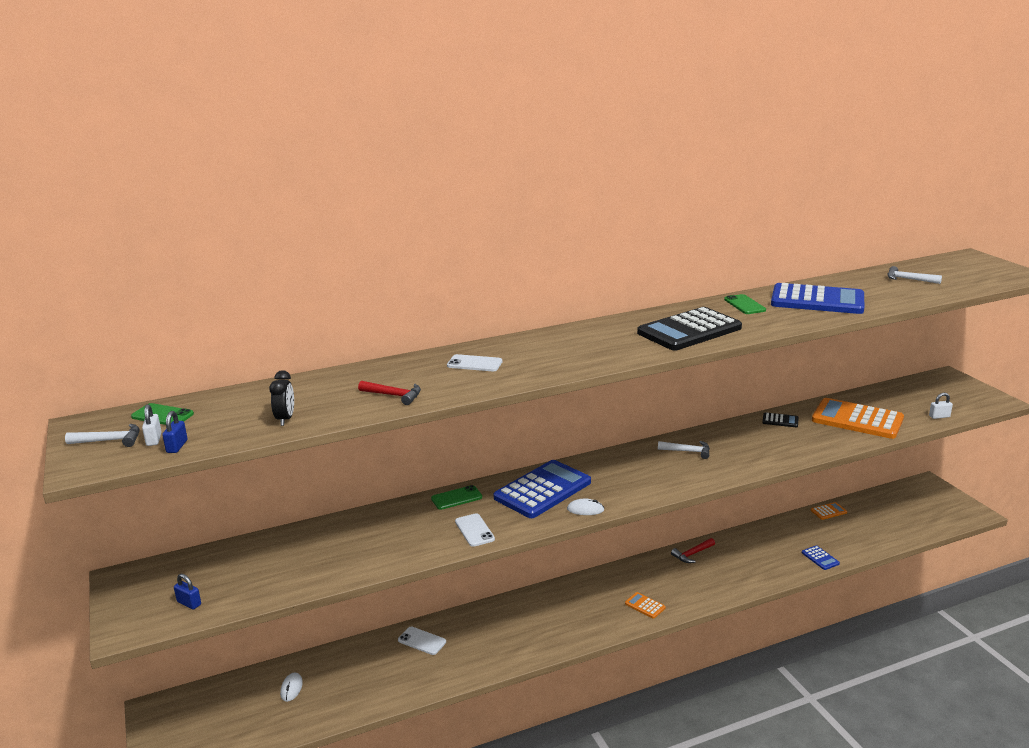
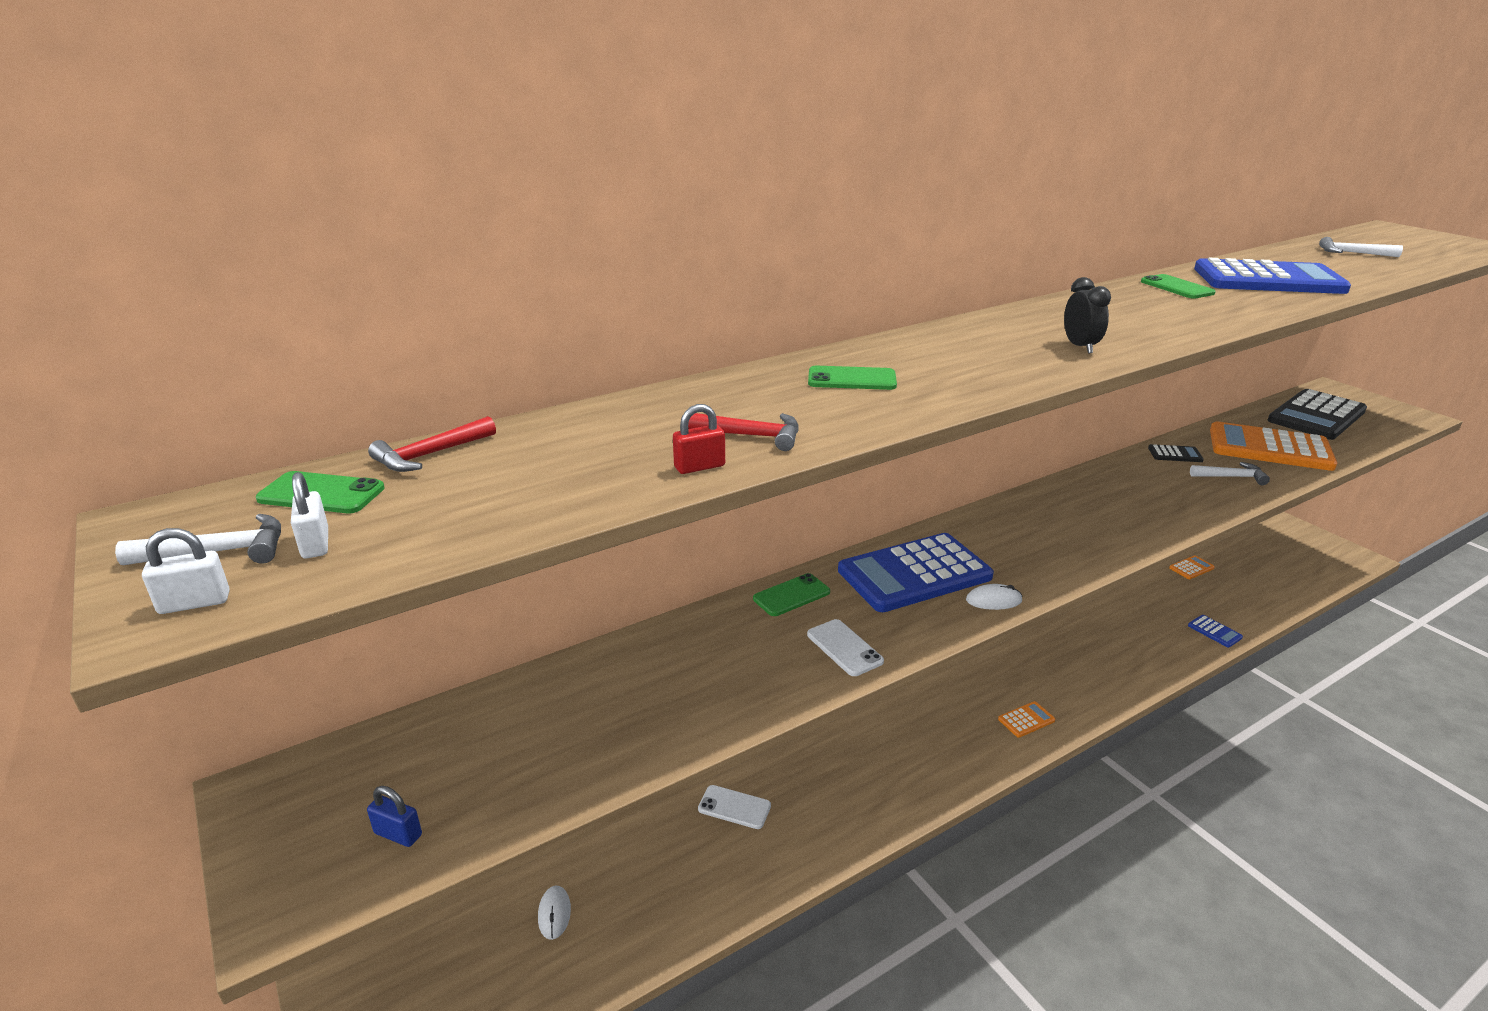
camera: 10 degrees left, 5 degrees up
(177, 446) = (370, 556): blue padlock -> none
(285, 419) = (572, 488): black clock -> black clock (1080, 347)
(356, 411) = (699, 467): none -> red padlock
(474, 364) = (851, 379): white phone -> green phone
(542, 490) = (914, 574): blue calculator -> blue calculator turned 150 degrees counterclockwise
(645, 606) = (1026, 720): orange calculator -> orange calculator turned 120 degrees clockwise
(687, 451) = (1083, 503): white hammer -> white hammer (1231, 477)
(689, 330) = (1137, 321): black calculator -> black calculator (1316, 416)
(692, 554) = (1054, 639): red hammer -> red hammer (430, 455)
(939, 416) = (1365, 439): white padlock -> white padlock (194, 603)

